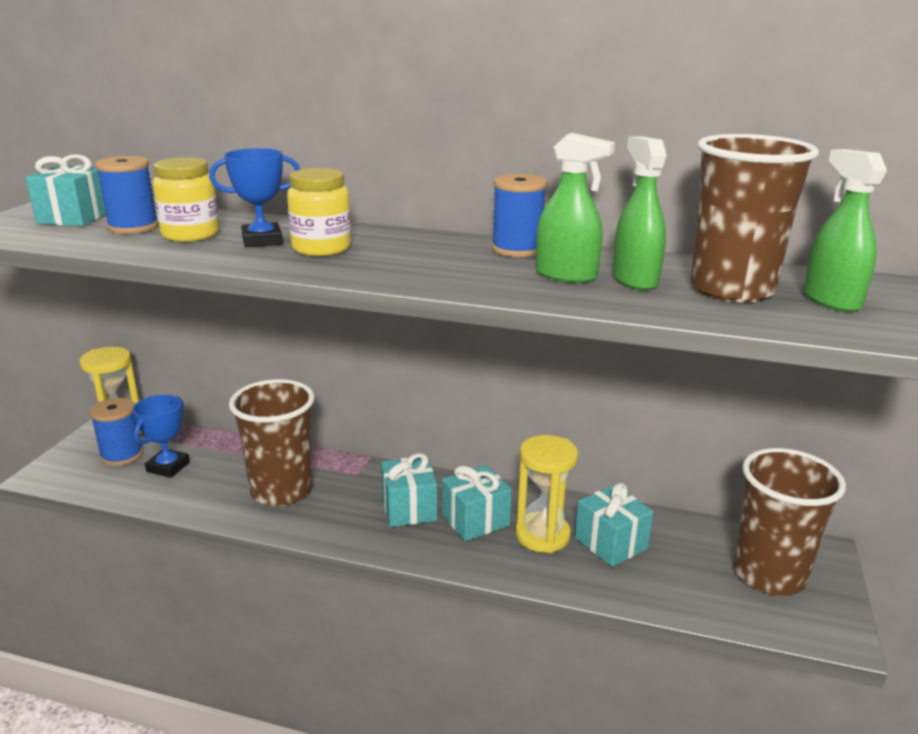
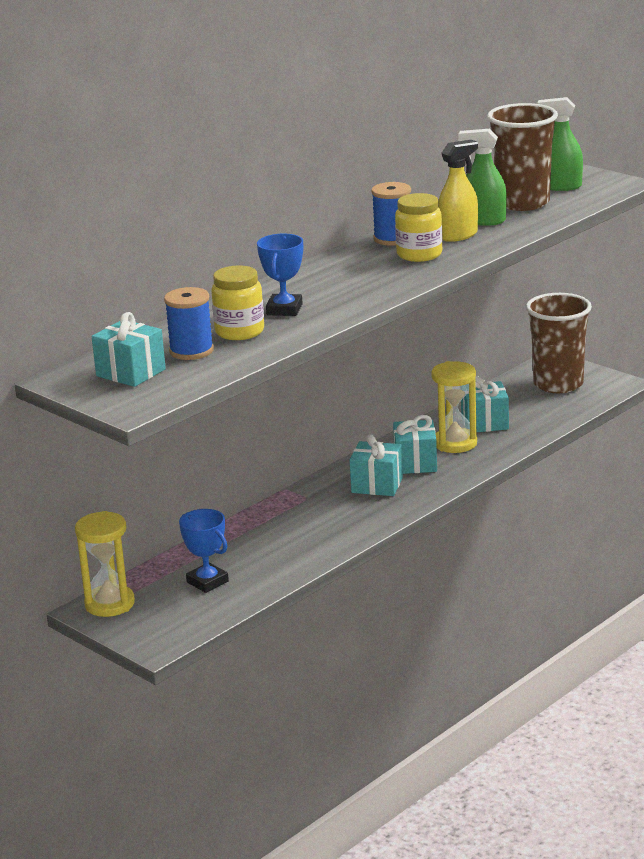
camera: 60 degrees left, 0 degrees up
(122, 455) = (160, 604): blue spool -> none
(281, 491) = (300, 533): brown cup -> none
(321, 248) = (326, 293): yellow jar -> yellow jar (419, 254)
(566, 275) = (458, 235): green spray bottle -> yellow spray bottle

